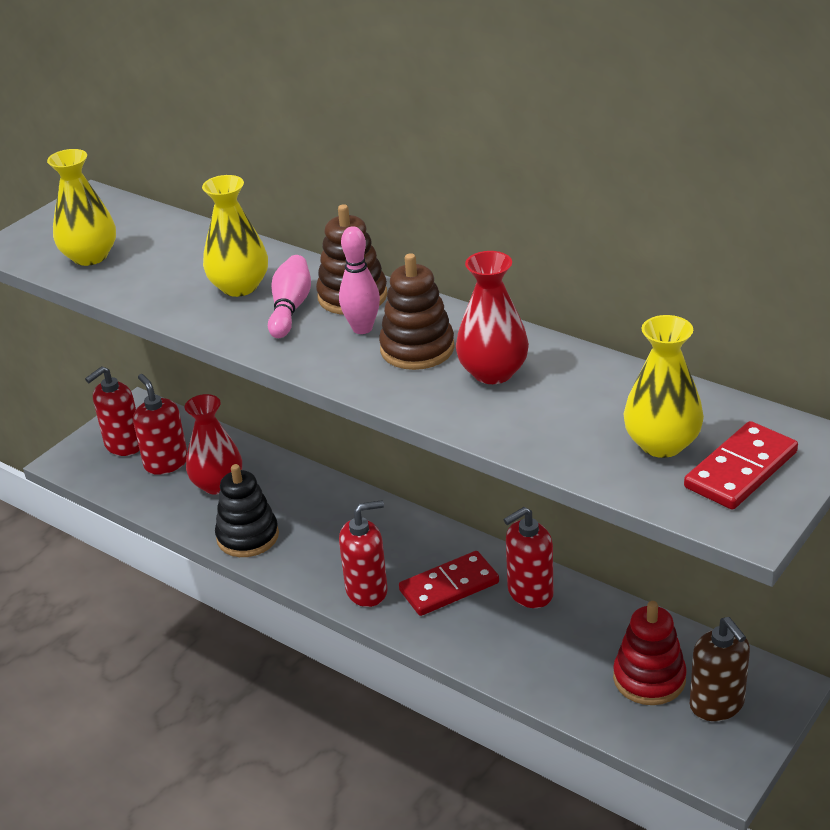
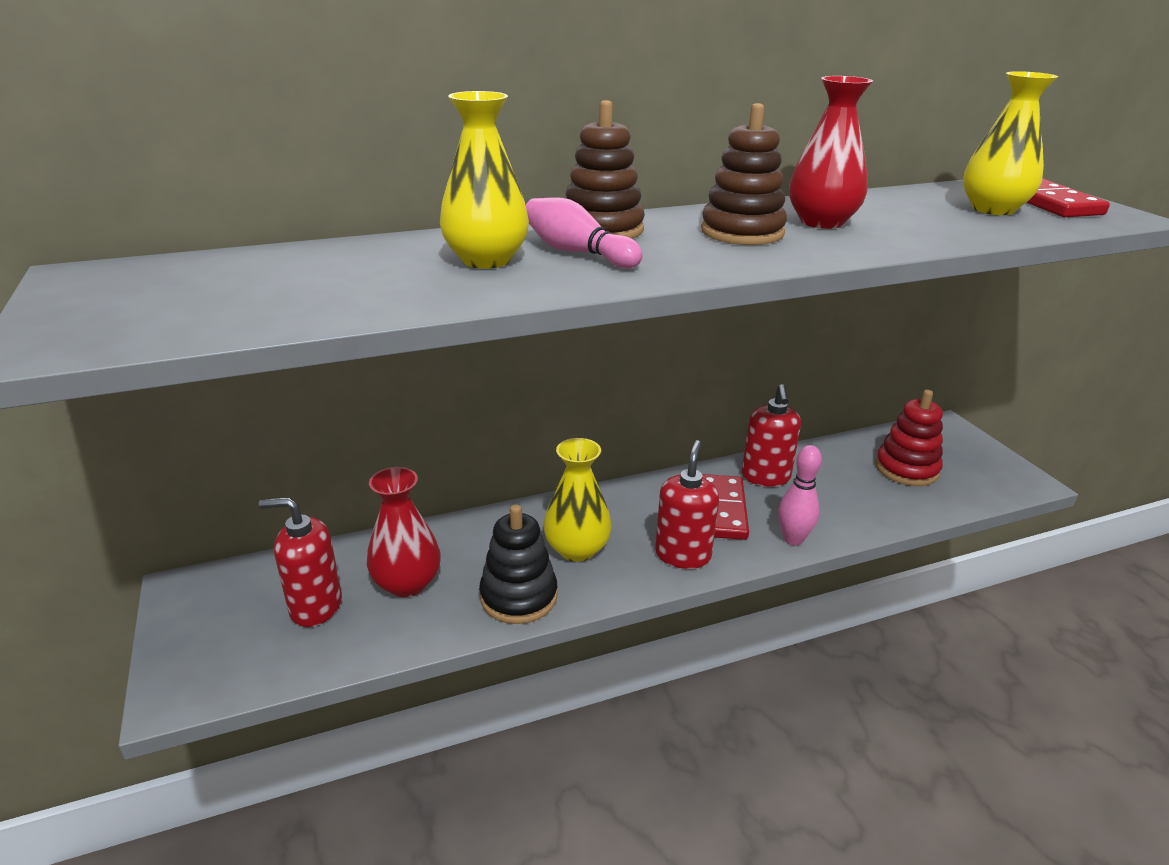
camera: 60 degrees left, 5 degrees down
(90, 256) = (227, 306): yellow vase -> yellow vase (577, 549)
(123, 445) = (230, 627): red soap dispenser -> none
(362, 328) = (670, 239): pink bowling pin -> pink bowling pin (793, 539)
(717, 704) = (952, 455): brown soap dispenser -> none

